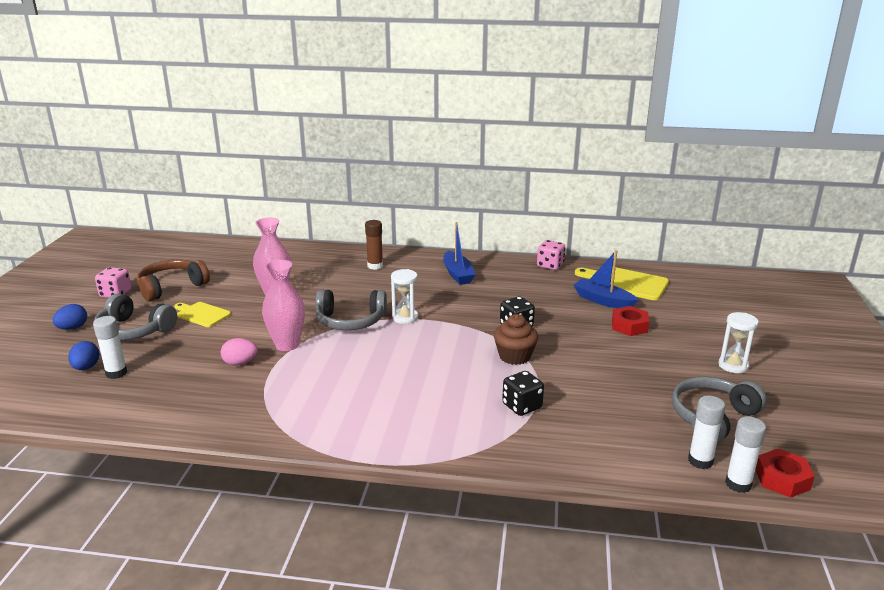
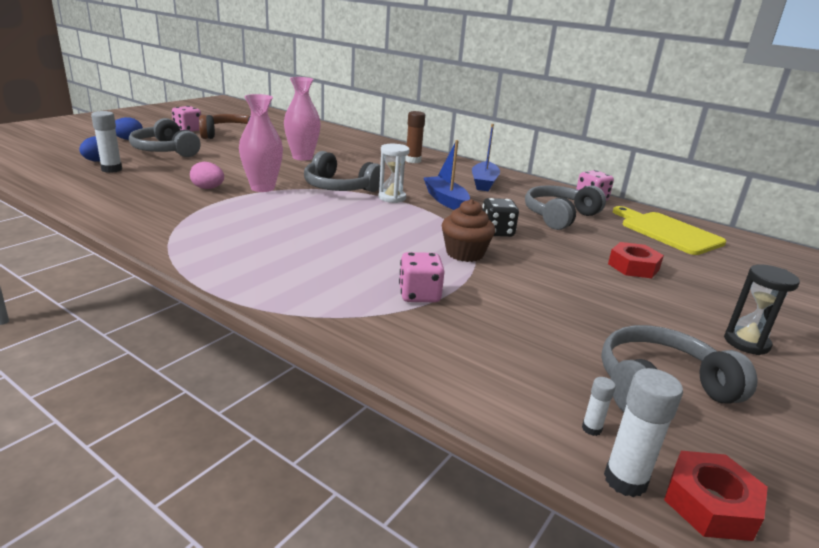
camera: 25 degrees right, 0 degrees up
(201, 314) = (228, 154): yellow cutting board -> none
(522, 406) = (419, 295): black dice -> pink dice
(544, 293) = (559, 216): none -> grey headphones
(603, 301) = (623, 239): blue boat -> blue boat (446, 200)
(700, 461) = (591, 428): white glue stick -> white glue stick, size x0.52
(733, 365) = (746, 343): white hourglass -> black hourglass

